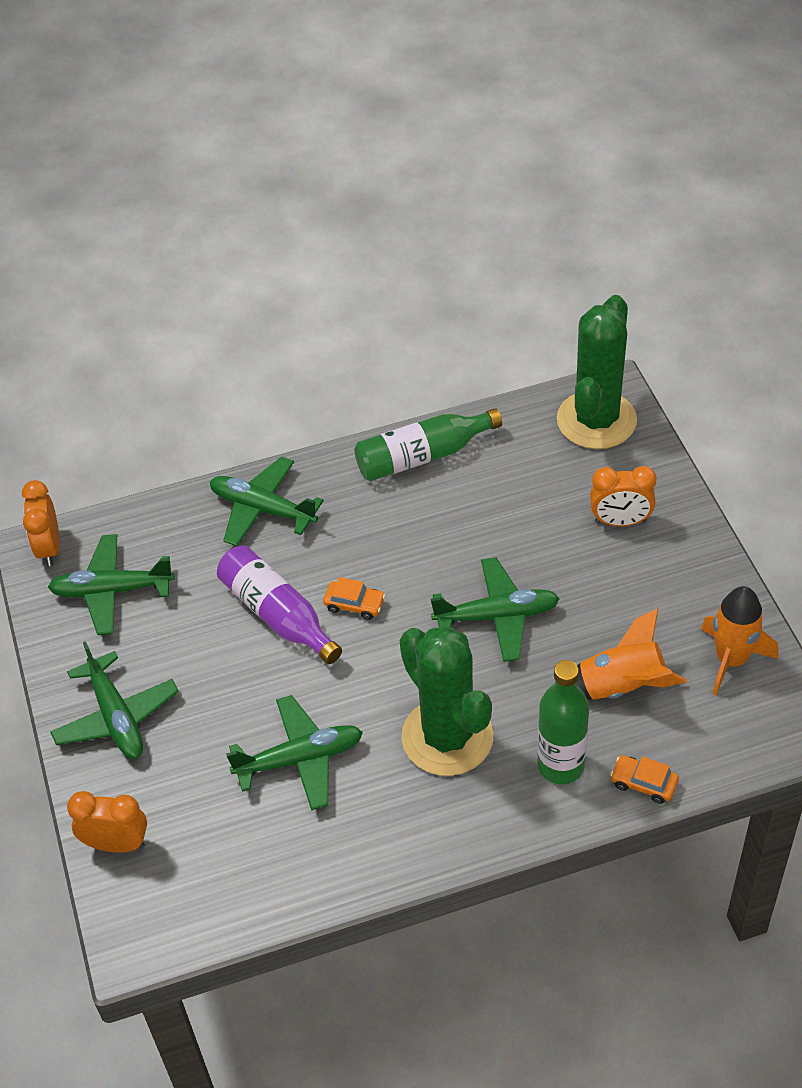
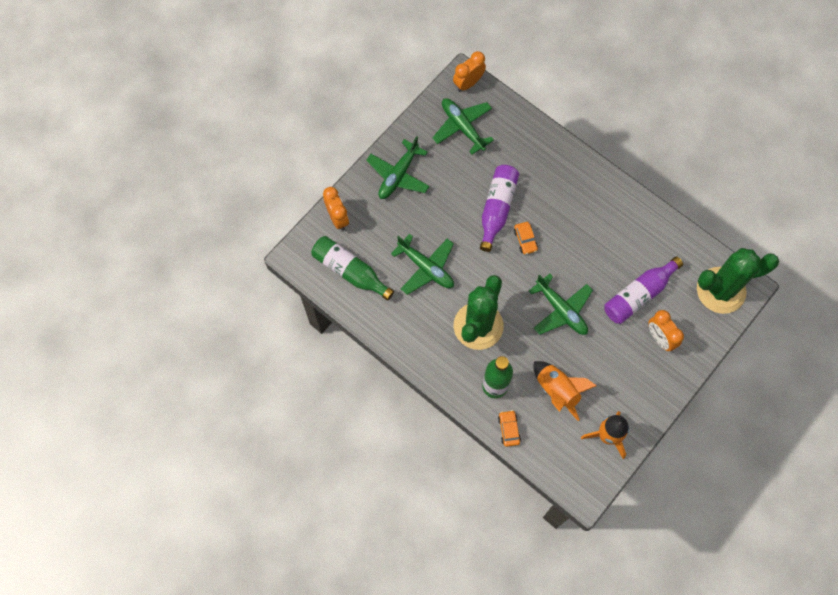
camera: 55 degrees right, 20 degrees up
(263, 509) = (553, 163): green plane -> none
(422, 456) = (637, 218): green bottle -> green bottle (350, 271)
(539, 512) = (639, 295): none -> purple bottle

